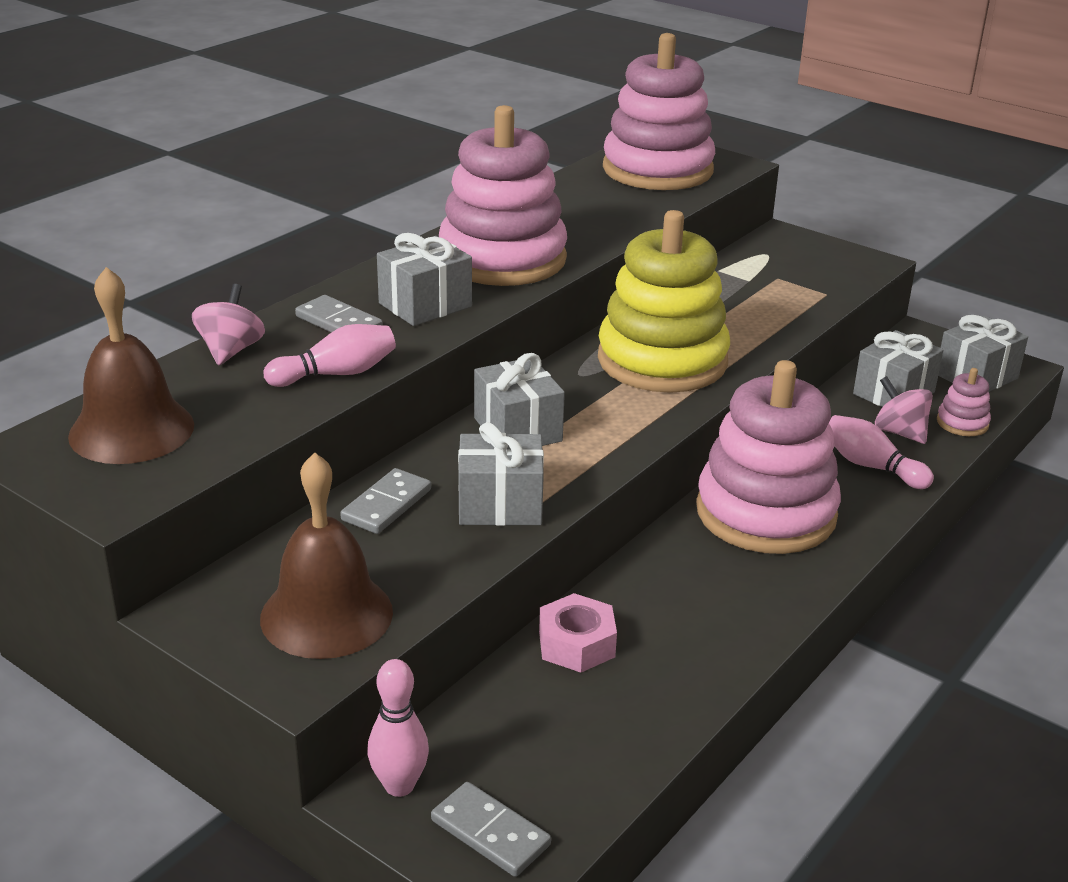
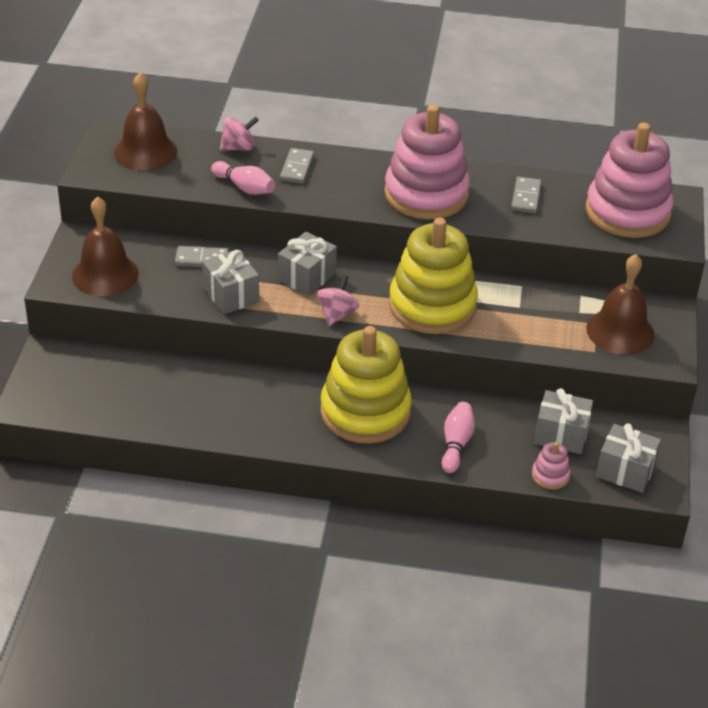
camera: 60 degrees right, 10 degrees up
(399, 785) = (58, 355): pink bowling pin -> none
(425, 305) = (343, 188): grey gift -> none
(490, 832) = (47, 392): grey domino -> grey domino (526, 197)
(576, 644) = (192, 376): pink nut -> none
(766, 513) = (365, 412): pink stacking toy -> yellow stacking toy
(801, 270) = (620, 331): none -> brown bell
(899, 432) = (510, 448): pink spinning top -> pink spinning top (337, 314)

